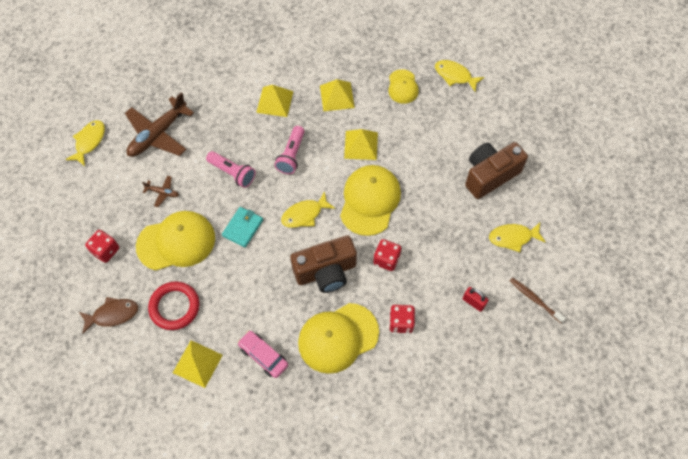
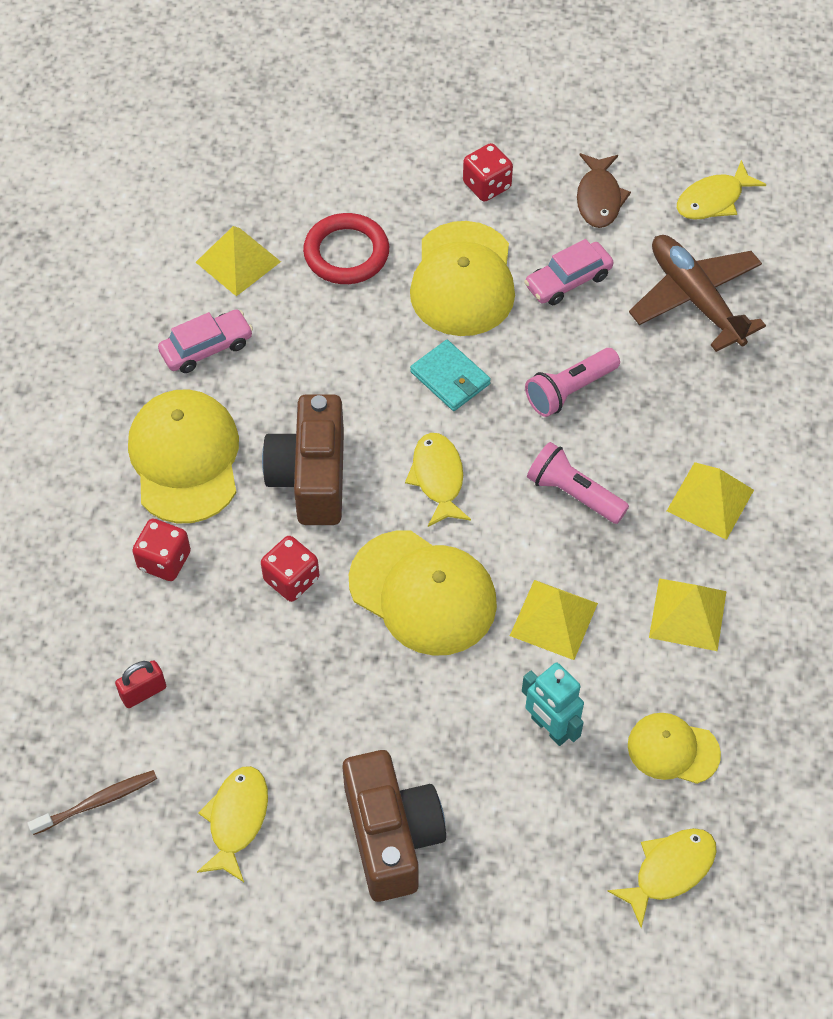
camera: 110 degrees right, 5 degrees down
(89, 142) = (713, 200): yellow fish -> yellow fish turned 105 degrees clockwise
(113, 314) = (370, 175): brown fish -> brown fish (599, 198)
(162, 192) = (568, 281): brown plane -> pink car
(413, 132) = (550, 728): none -> turquoise robot

